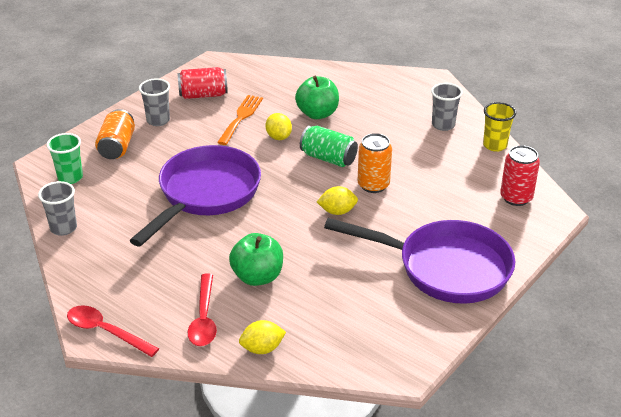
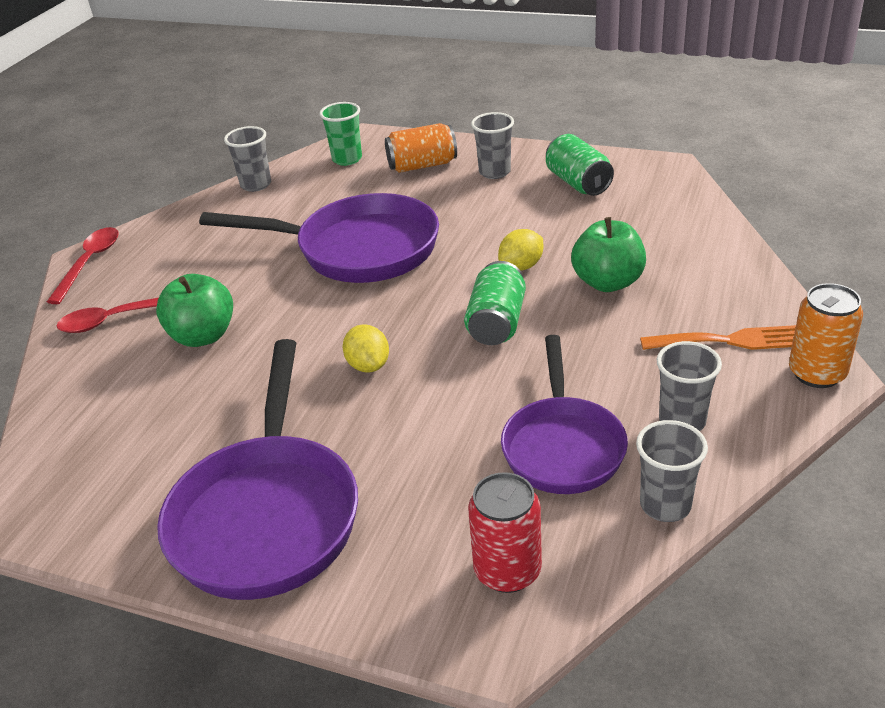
camera: 75 degrees right, 0 degrees up
(203, 95) = (578, 183): red can -> green can
(241, 117) = (547, 224): orange fork -> orange fork (731, 340)
(262, 348) = (67, 378): yellow lemon -> none
(373, 185) = (452, 384): orange can -> orange can (817, 373)
(442, 162) = (562, 446): none -> purple pan
(495, 145) = (665, 505): yellow cup -> grey cup

